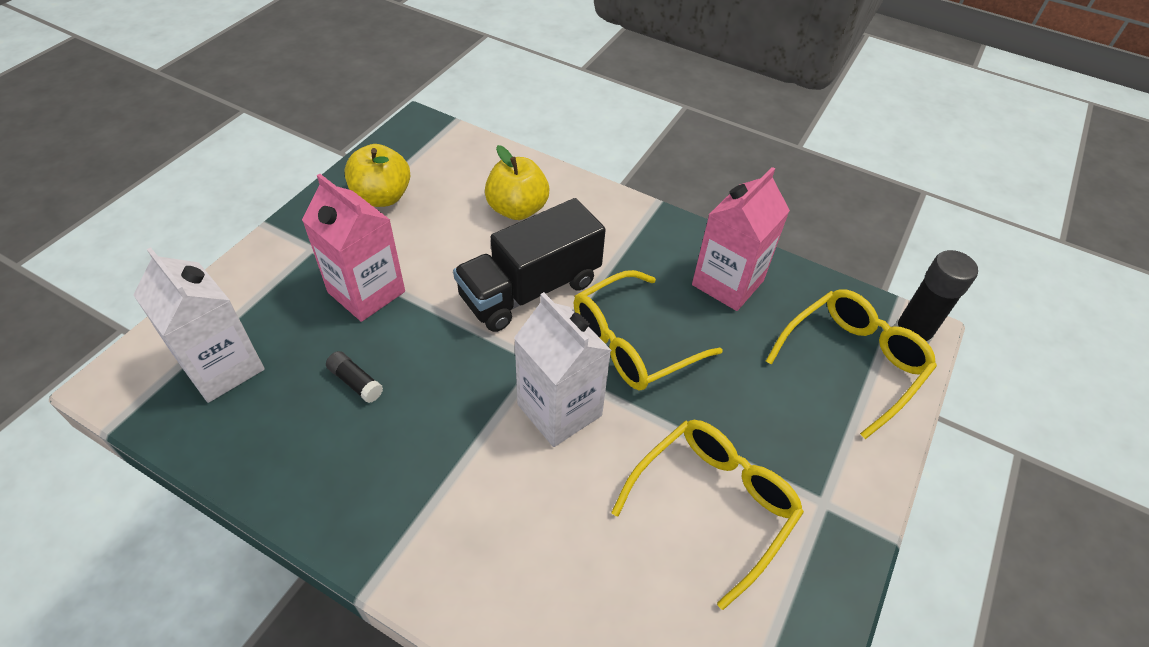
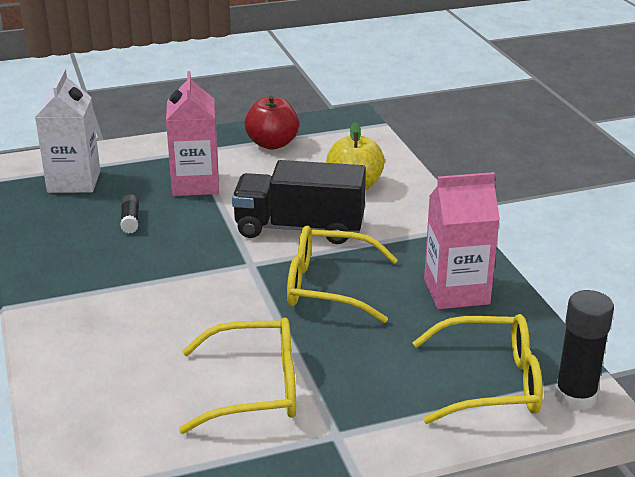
camera: 45 degrees right, 20 degrees down
(382, 197) = (272, 144): yellow apple -> red apple
(559, 410) = (227, 292): white carton -> none

